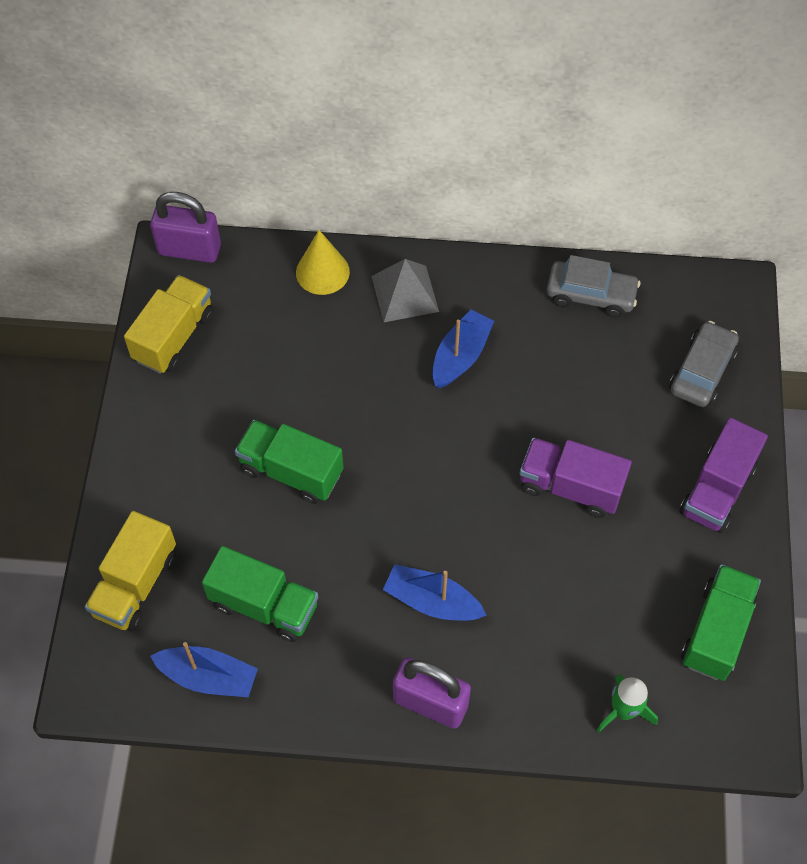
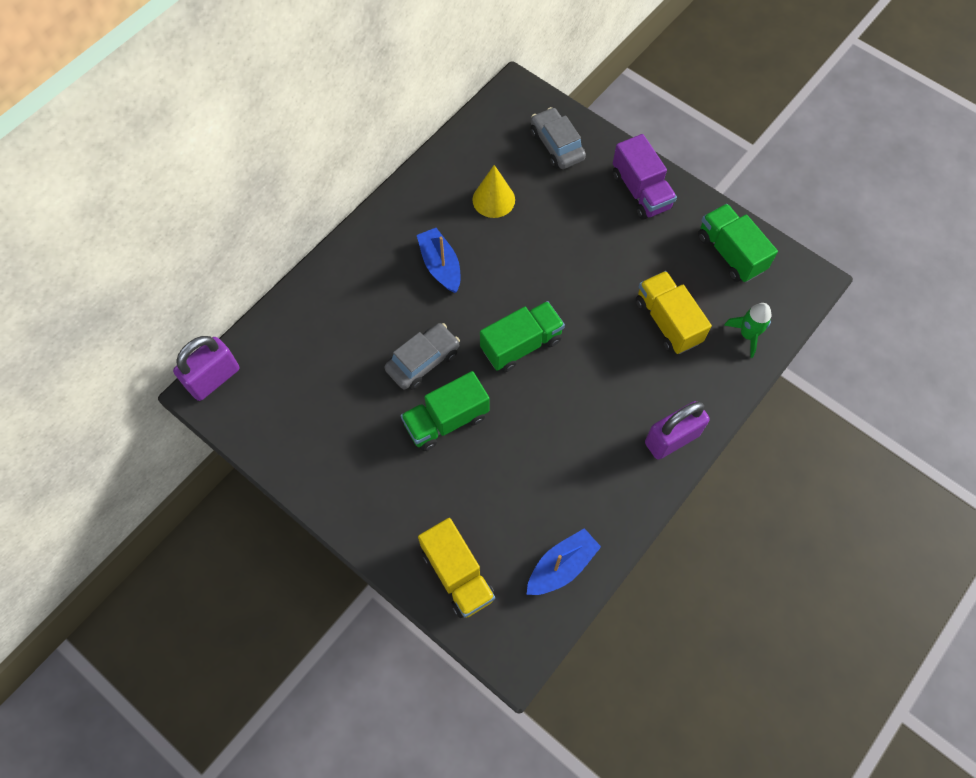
camera: 55 degrees left, 5 degrees up
(174, 337) = (278, 432): yellow truck -> yellow truck (667, 321)
(264, 605) = (534, 498): green truck -> green truck (521, 344)
(322, 272) = (306, 306): yellow cone -> yellow cone (493, 199)
(405, 293) = (366, 267): grey pyramid -> none
(432, 601) = (603, 394): blue boat -> none
(570, 487) = (581, 266): purple truck -> none
(591, 295) = (456, 166): grey car -> grey car (423, 361)

